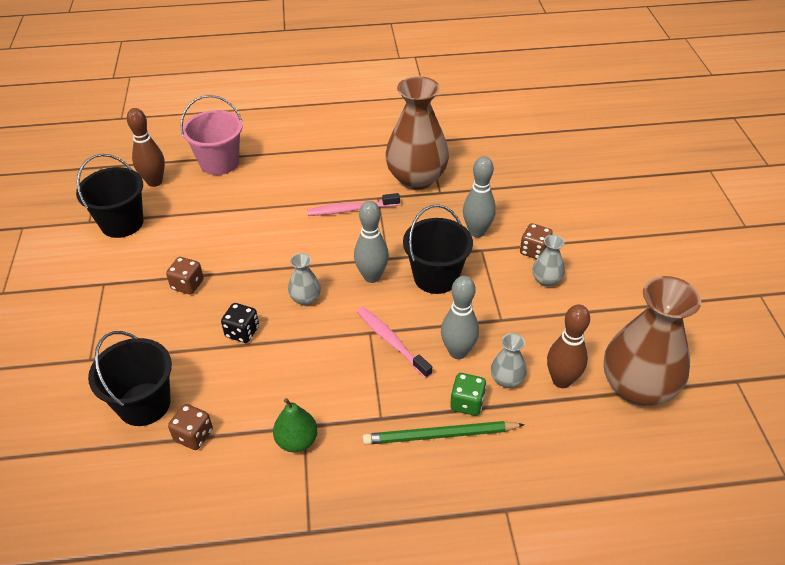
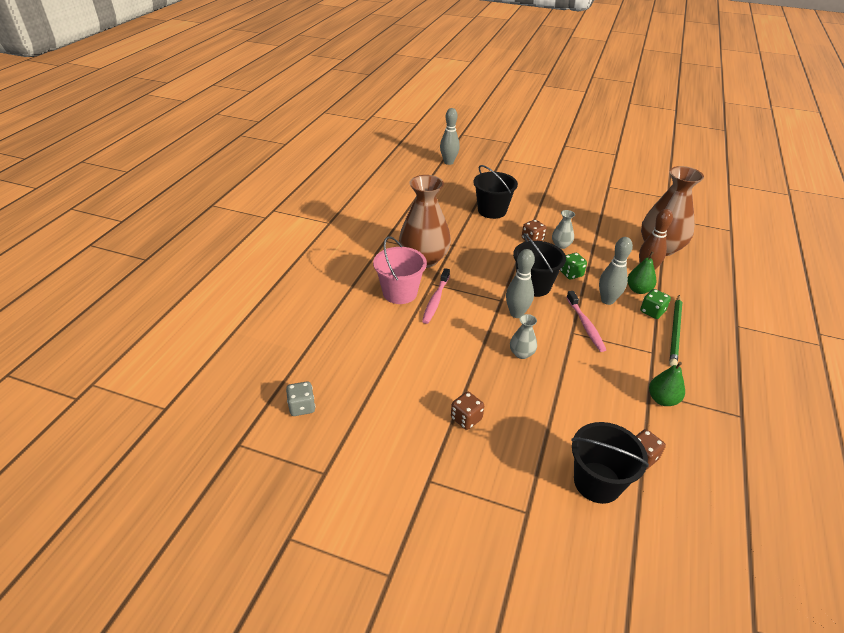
camera: 65 degrees left, 5 degrees down
(122, 223) = (347, 446): black bucket -> black bucket (492, 210)
(154, 182) = (302, 407): brown bowling pin -> grey dice
(219, 163) = (312, 355): pink bucket -> pink bucket (400, 293)
(242, 332) = (541, 399): black dice -> none
(391, 341) = (585, 325): pink toothbrush -> pink toothbrush turned 90 degrees counterclockwise
(477, 232) = (499, 254): grey bowling pin -> grey bowling pin (448, 162)
(488, 304) = (571, 274): none -> green dice
(507, 379) = (638, 290): grey vase -> green pear

